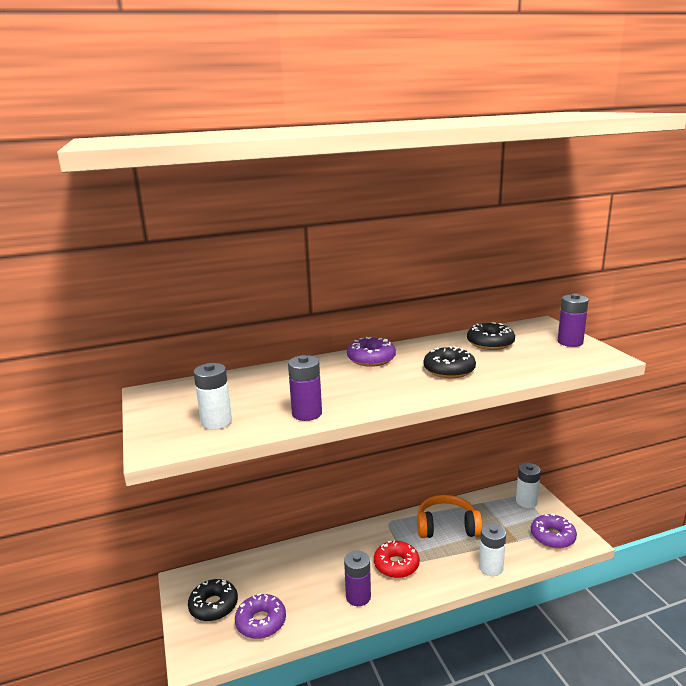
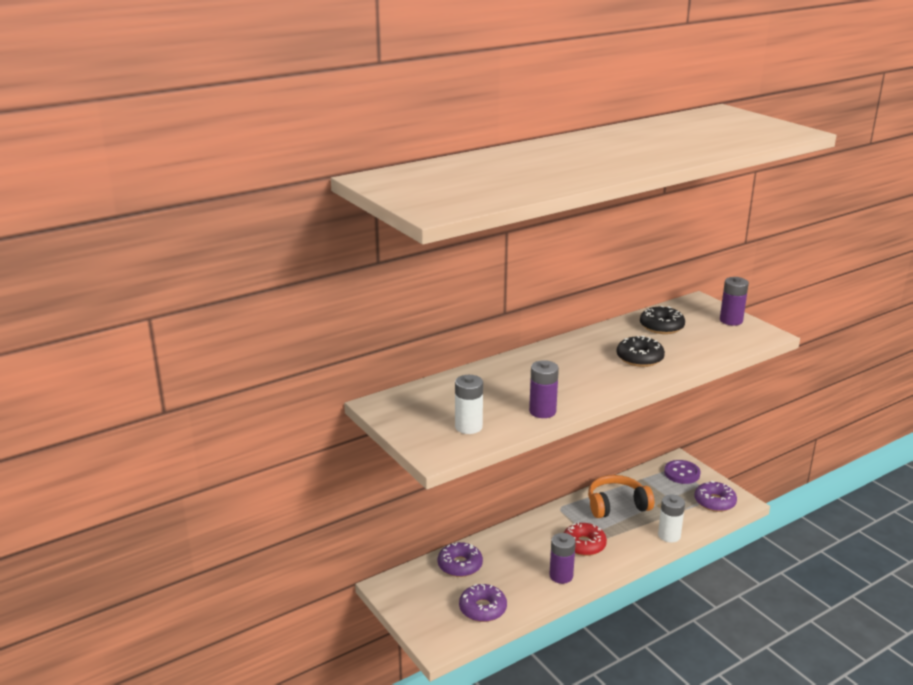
camera: 15 degrees left, 5 degrees up
(213, 606) = (430, 603): black donut -> none
(371, 359) = (562, 352): purple donut -> purple donut (460, 565)
(526, 502) = (682, 473): white battery -> purple button

